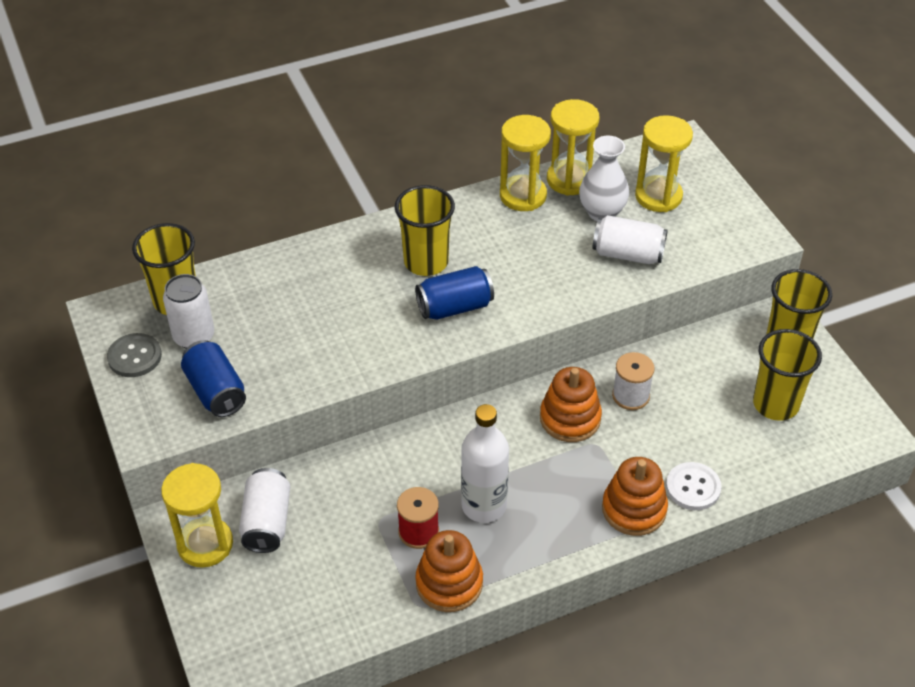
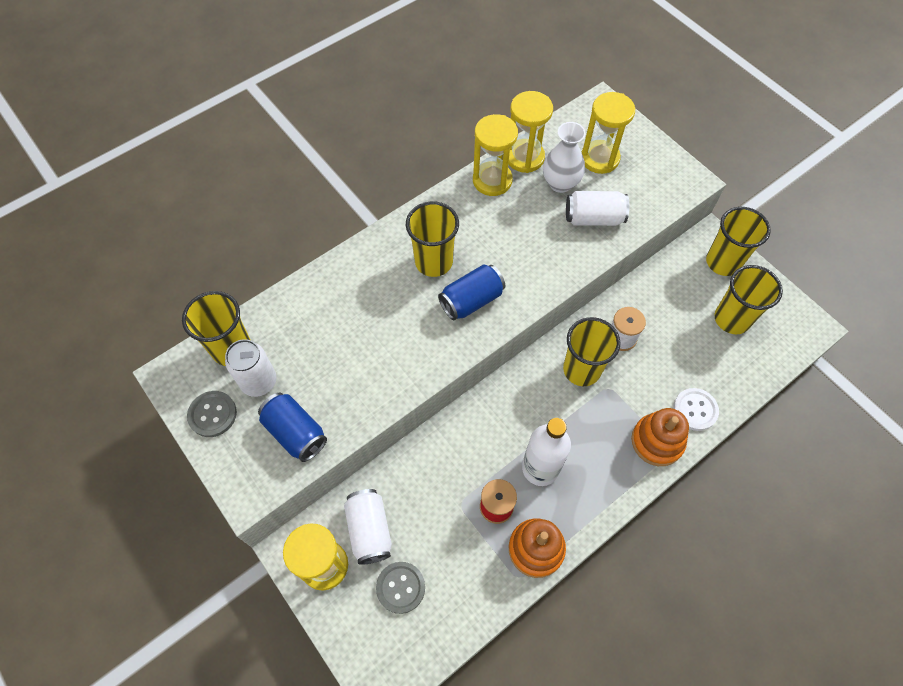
camera: 15 degrees left, 15 degrees up
(281, 585) = (400, 587): none -> grey button
(570, 418) = (581, 370): orange stacking toy -> yellow cup

